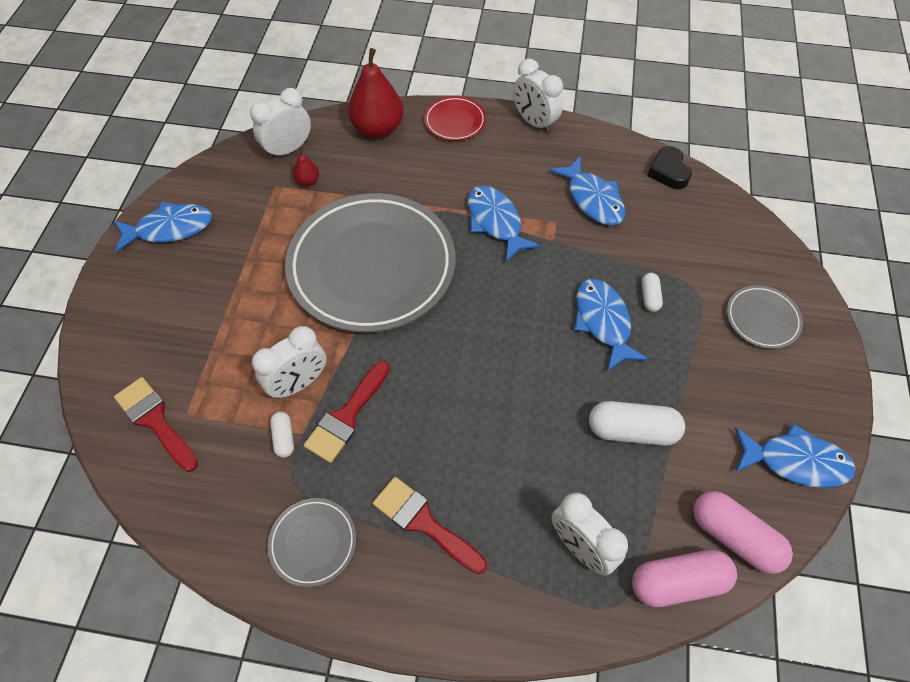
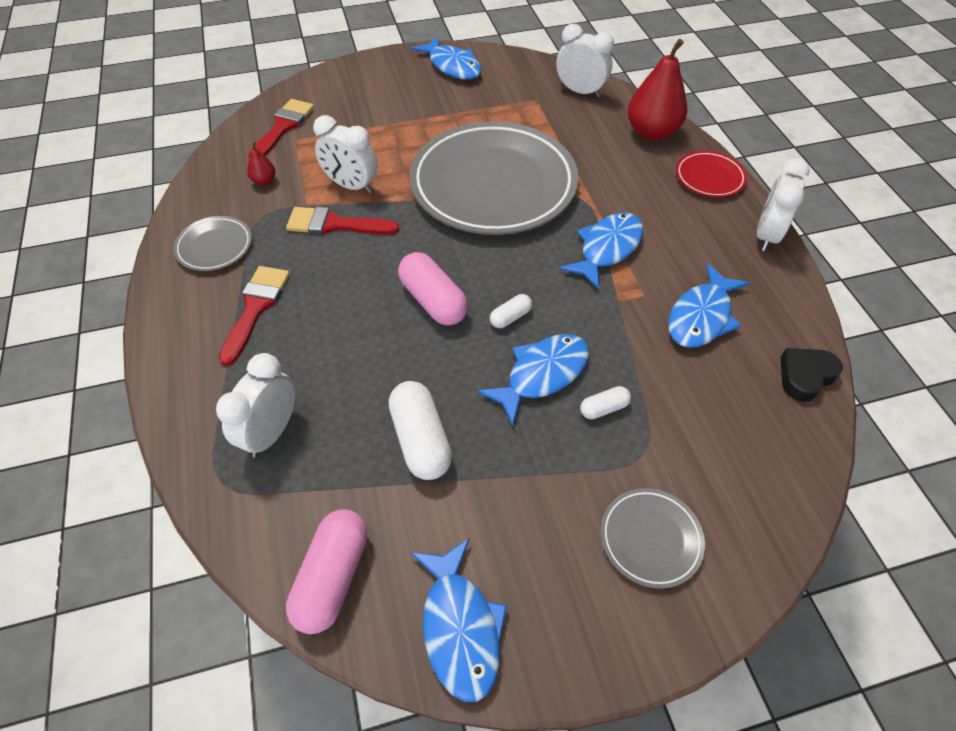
camera: 65 degrees right, 5 degrees down
(284, 438) = (298, 196): white capsule -> white capsule (510, 317)
(308, 181) = (556, 115): red pear -> red pear (264, 181)
(678, 582) = (261, 531): pink capsule -> pink capsule (433, 301)

